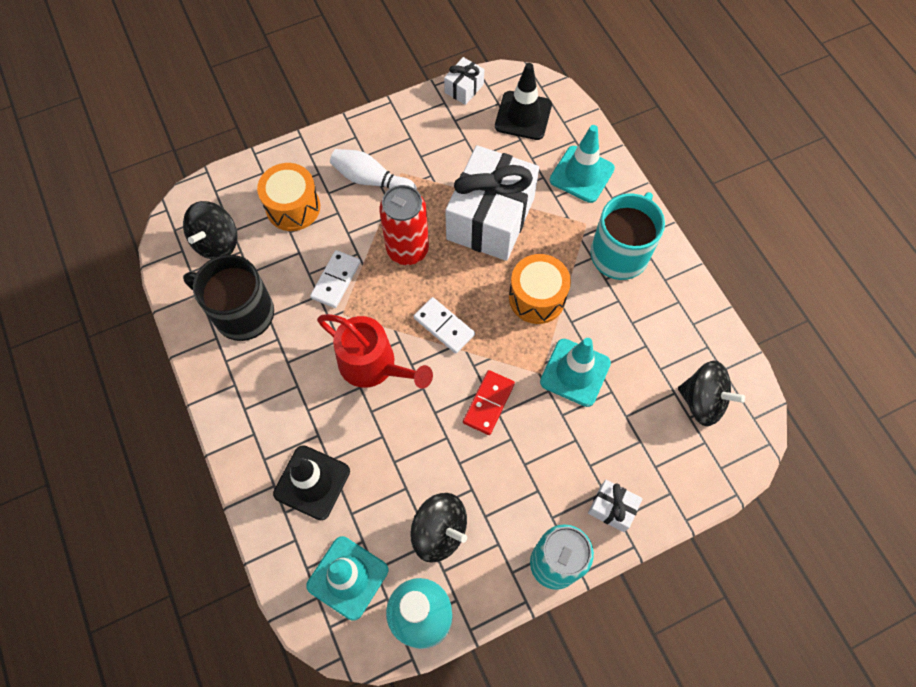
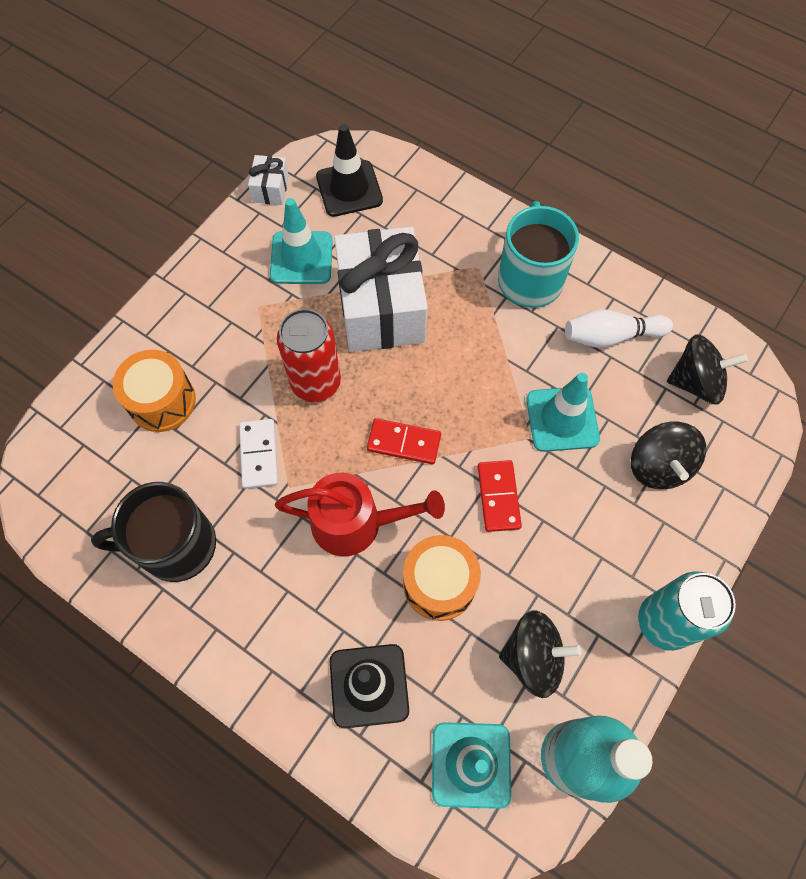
camera: 30 degrees left, 0 degrees up
(217, 242) = (97, 483): black spinning top -> black spinning top (658, 466)
(371, 180) = (231, 329): white bowling pin -> white bowling pin (610, 336)
(444, 326) = (404, 442): white domino -> red domino
(537, 297) = (478, 364): orange drum -> orange drum (439, 583)
(581, 174) = (444, 220): turquoise traffic cone -> turquoise traffic cone (301, 258)
(612, 508) = (681, 534): white gift -> none

